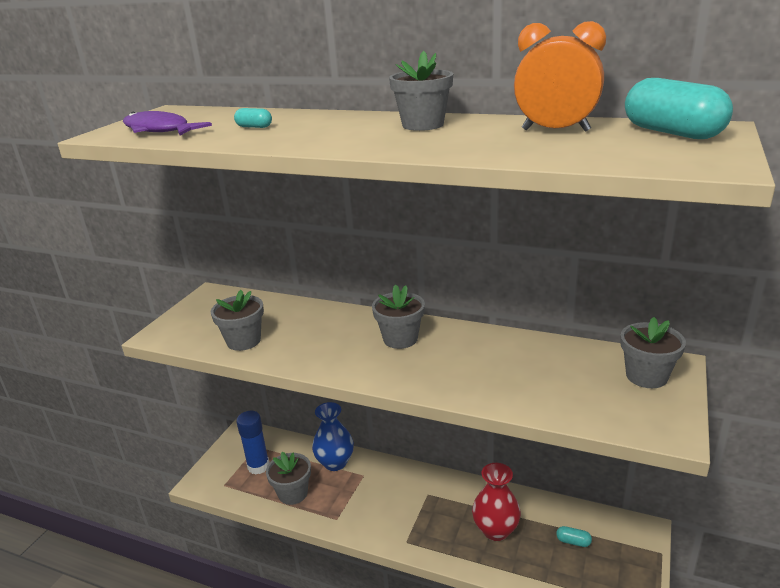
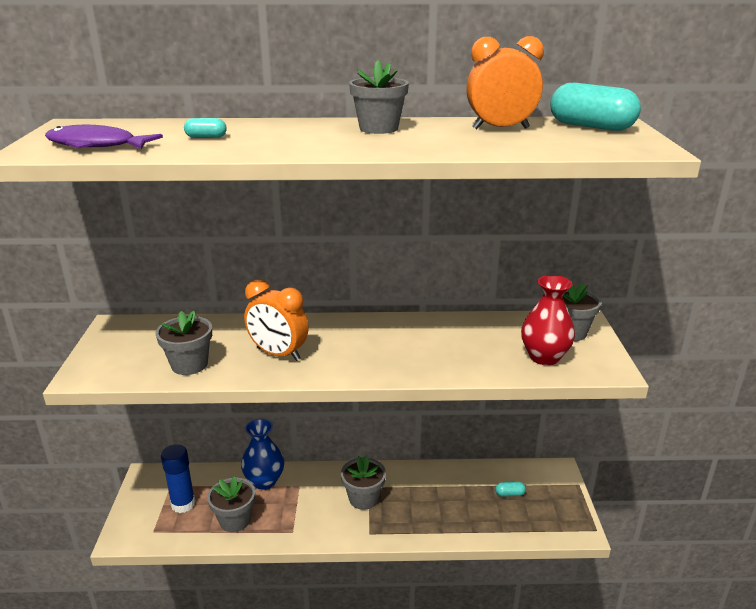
camera: 25 degrees left, 0 degrees up
(324, 345) = (278, 354): none -> orange clock
(400, 339) = (349, 337): grey flower pot -> grey flower pot (363, 498)
(495, 530) = (443, 502): red vase -> red vase (544, 357)

